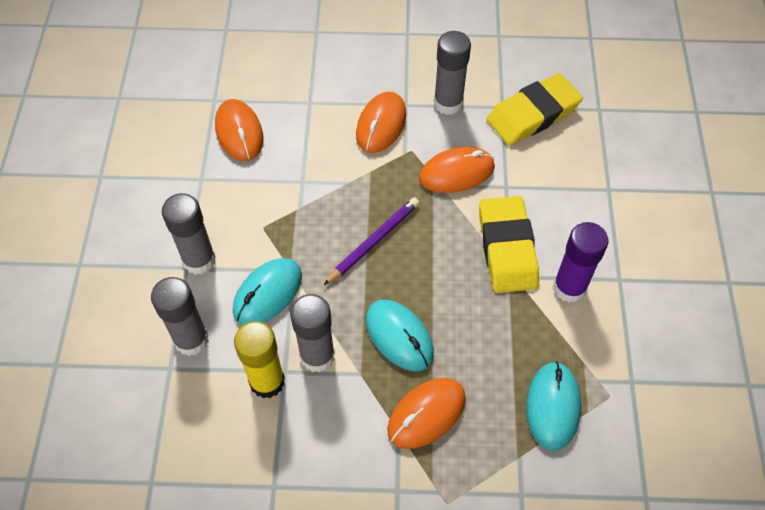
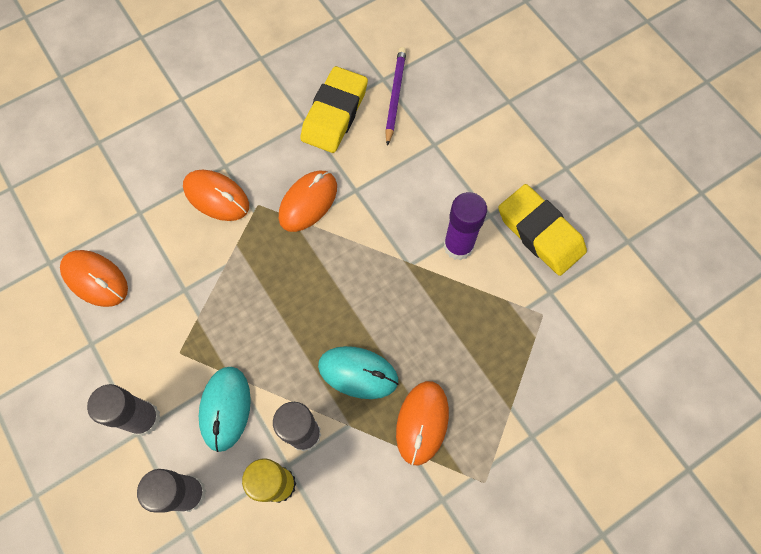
camera: 35 degrees left, 10 degrees up
(373, 241) = (282, 305): purple pencil -> purple pencil (395, 96)
(381, 125) = (216, 197): orange mouse -> orange mouse turned 45 degrees counterclockwise
(448, 103) = (259, 144): grey glue stick -> none
(507, 248) = (391, 243): yellow eraser -> yellow eraser (540, 233)
(552, 406) = (508, 351): turquoise mouse -> none

